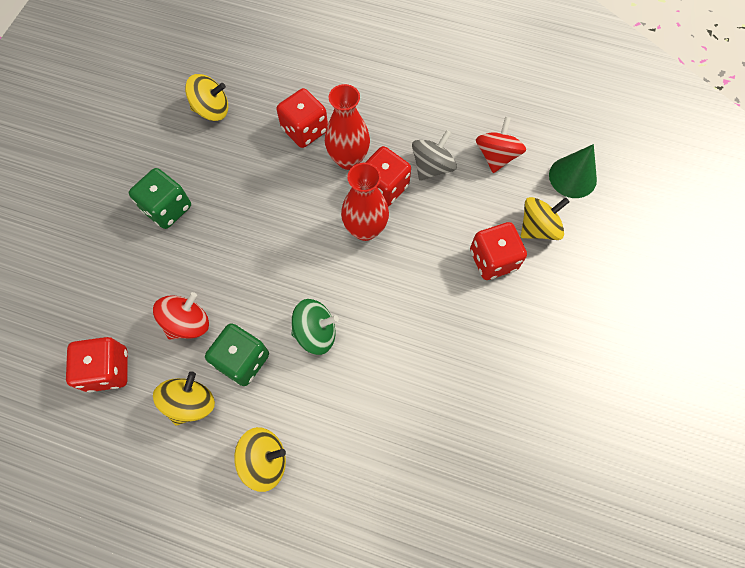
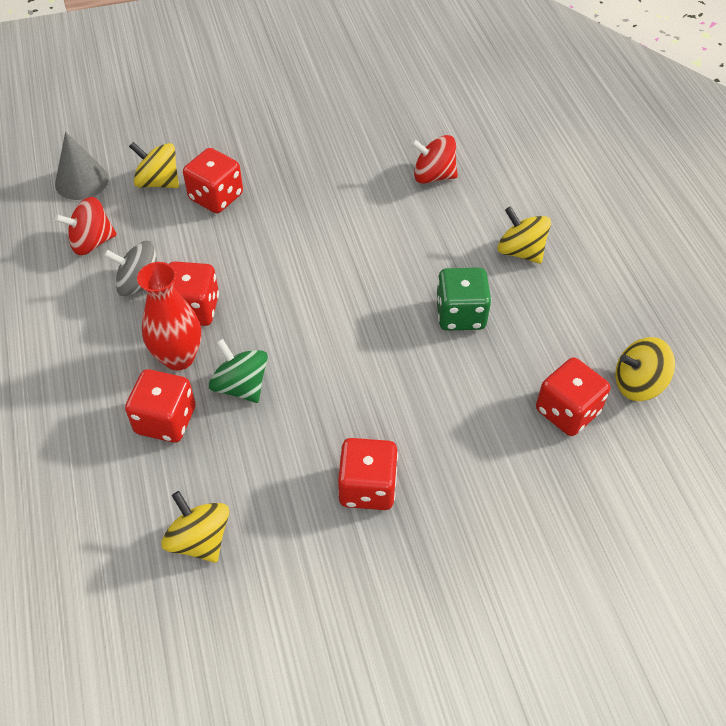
camera: 125 degrees left, 15 degrees down
(167, 208) = (367, 487): green dice -> red dice
(188, 323) = (467, 378): red spinning top -> red spinning top (433, 176)
(191, 403) = (529, 327): yellow spinning top -> yellow spinning top (638, 384)
(316, 332) = (389, 278): green spinning top -> green spinning top (241, 386)
(365, 229) = (254, 299): red vase -> none
(572, 177) = (81, 181): green cone -> grey cone

